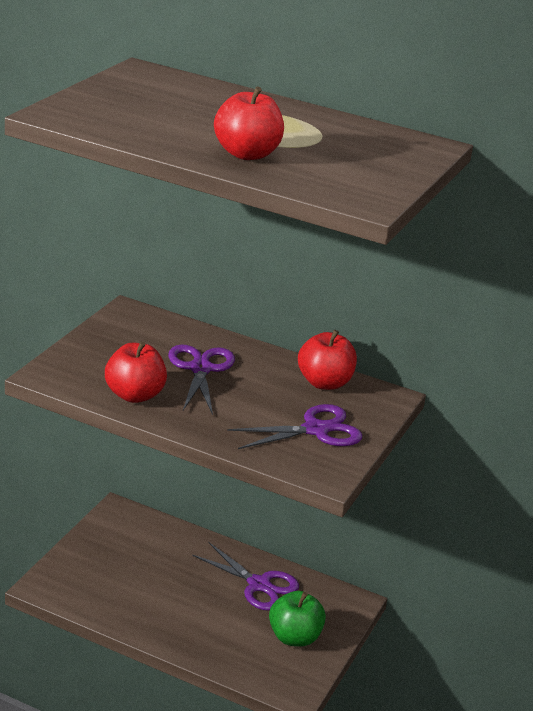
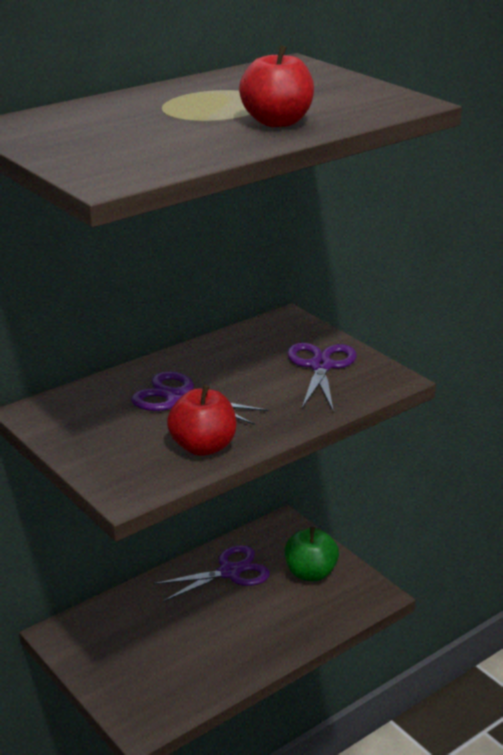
camera: 60 degrees left, 0 degrees up
(324, 383) = (246, 342): red apple -> none

